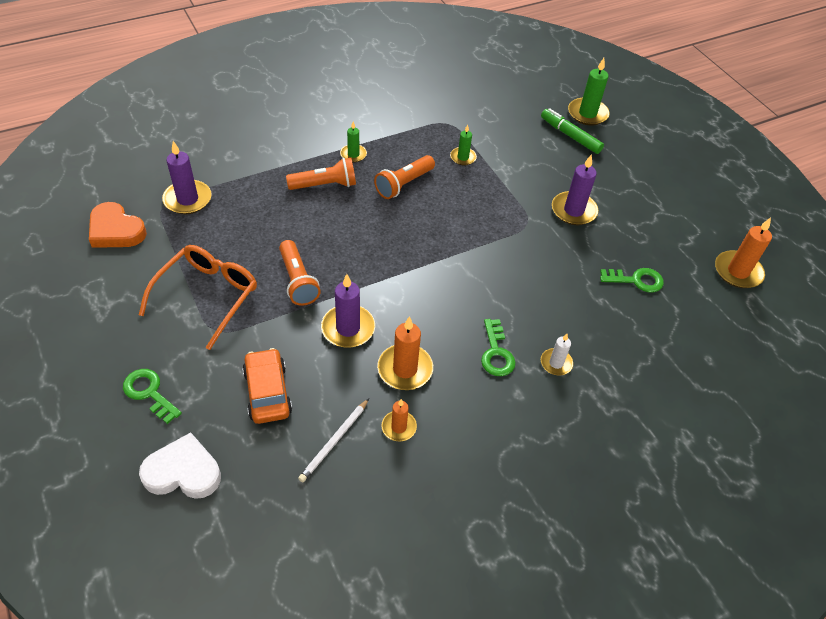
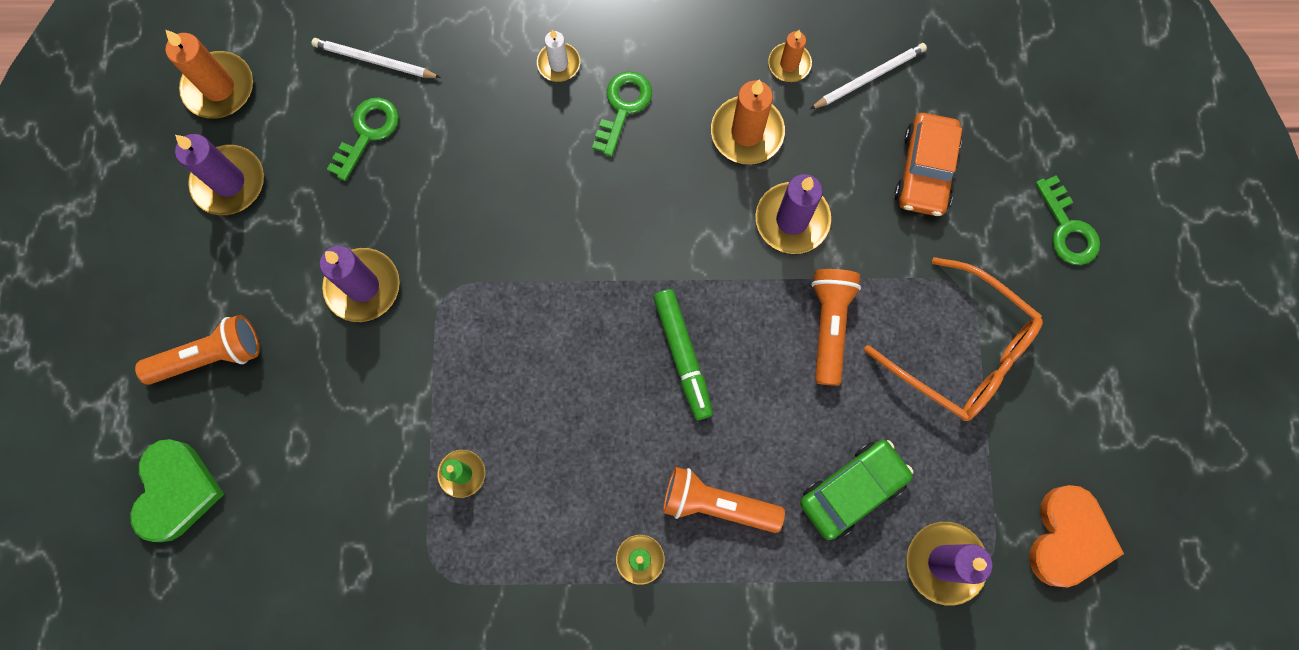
camera: 150 degrees left, 25 degrees up
(116, 230) = (1068, 538): orange heart -> orange heart turned 45 degrees clockwise
(183, 472) = (1047, 112): white heart -> none
(207, 296) = (961, 350): orange glasses -> orange glasses turned 105 degrees counterclockwise
(252, 212) = (852, 490): none -> green car
(403, 184) = (591, 452): orange flashlight -> orange flashlight (210, 356)
(570, 136) = (249, 449): green marker -> green marker (683, 356)
(587, 114) = (176, 491): green candle -> green heart
(636, 280) = (367, 133): green key -> green key turned 90 degrees clockwise
(667, 320) = (375, 61): none -> white pencil
(685, 230) = (229, 182): none -> purple candle

